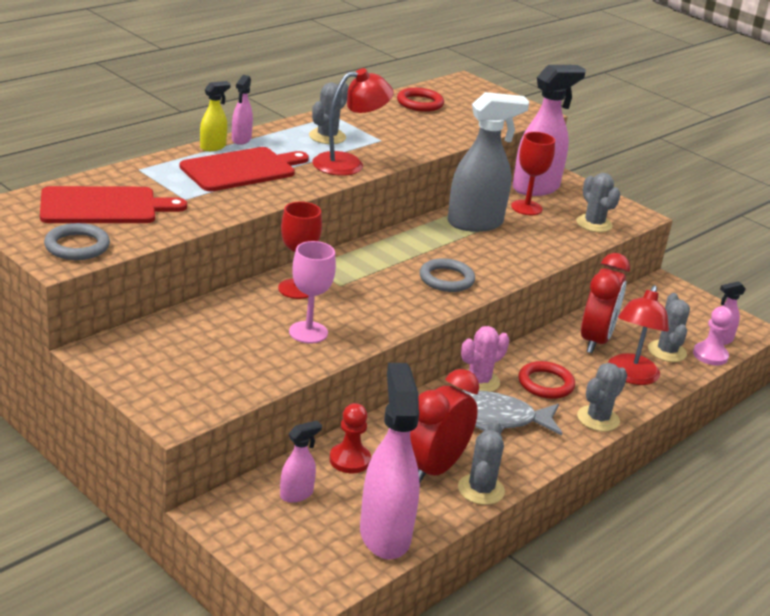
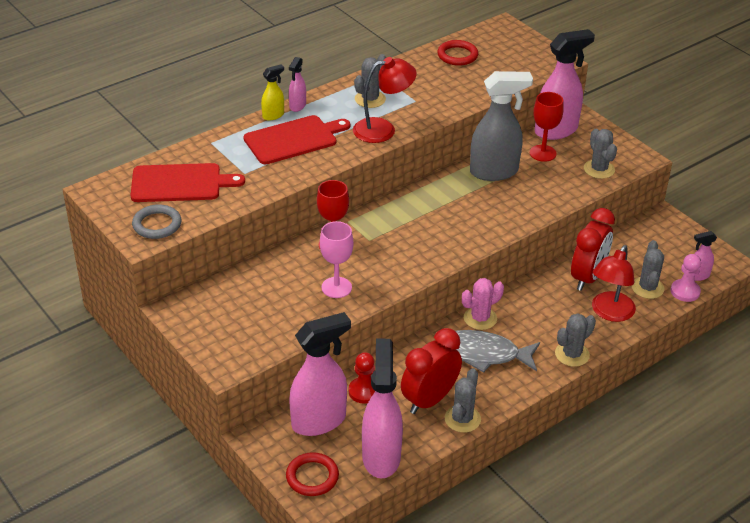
camera: 10 degrees right, 10 degrees up
(297, 494) = (319, 421): pink spray bottle -> pink spray bottle, size x2.10
(446, 279) = (458, 232): grey ring -> none
(545, 384) = (535, 321): red ring -> red ring (312, 477)

